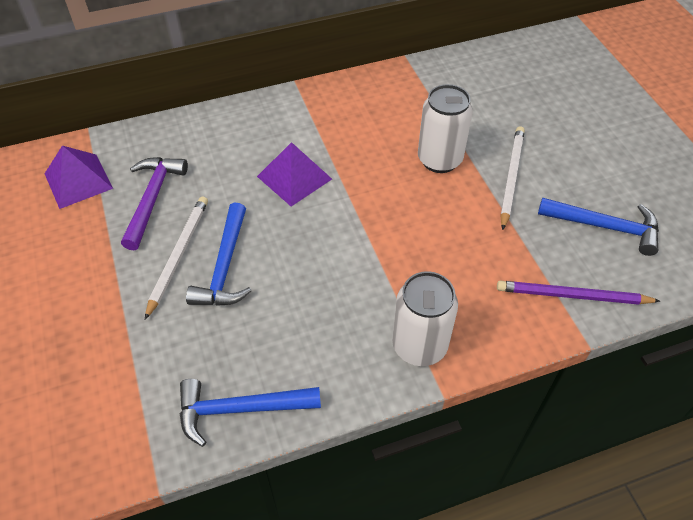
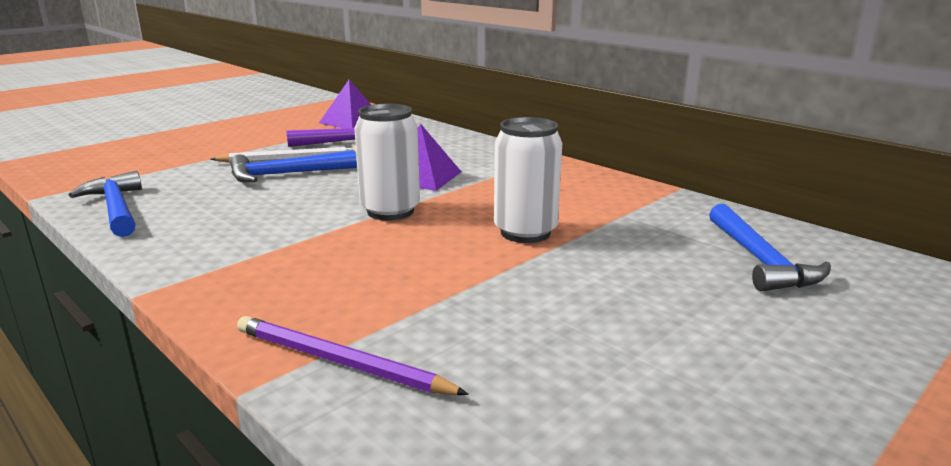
camera: 65 degrees right, 30 degrees down
(419, 346) = (210, 270): white can -> white can (390, 211)
(511, 177) = (545, 279): white pencil -> none
(572, 296) = (340, 362): purple pencil -> purple pencil turned 45 degrees counterclockwise
(604, 226) = (516, 371): blue hammer -> blue hammer (760, 260)

